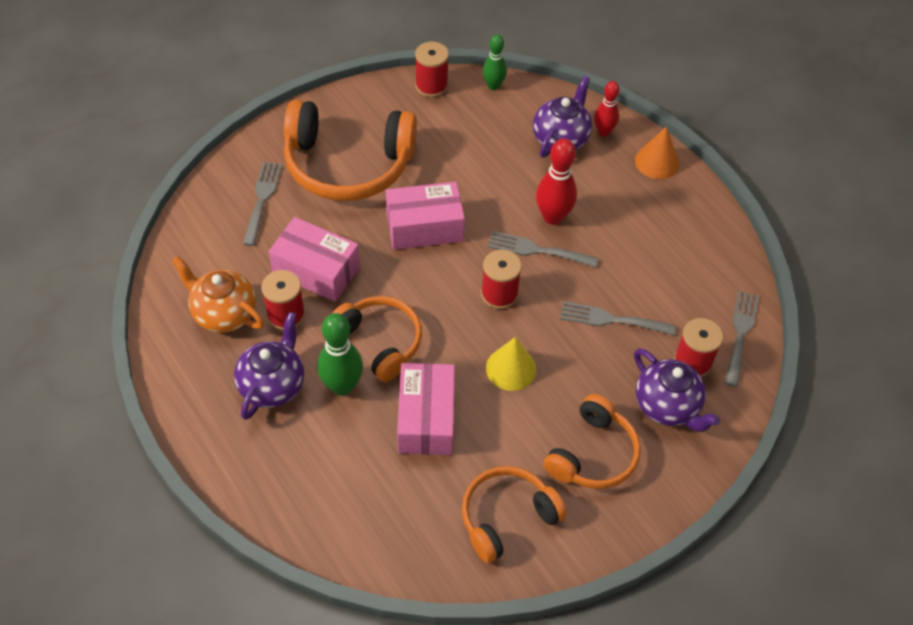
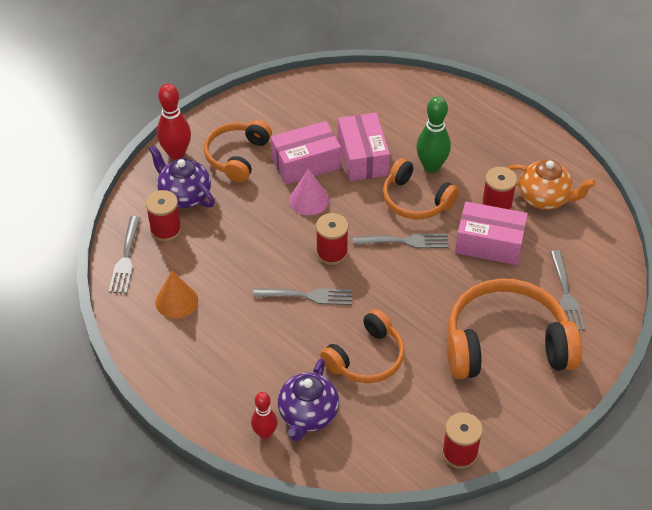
camera: 170 degrees right, 5 degrees down
(273, 385) = (482, 158): purple teapot -> none
(424, 227) = (413, 297): pink box -> pink box (306, 163)
(493, 86) = (393, 467): green bowling pin -> none
(507, 517) = (290, 112): orange headphones -> orange headphones (366, 358)
(511, 368) = (309, 200): yellow cone -> pink cone
(553, 217) = (300, 329): red bowling pin -> red bowling pin (176, 153)
(611, 320) = (234, 250): grey fork -> grey fork (405, 241)
(657, 162) = (206, 408): orange cone -> orange cone (176, 301)

